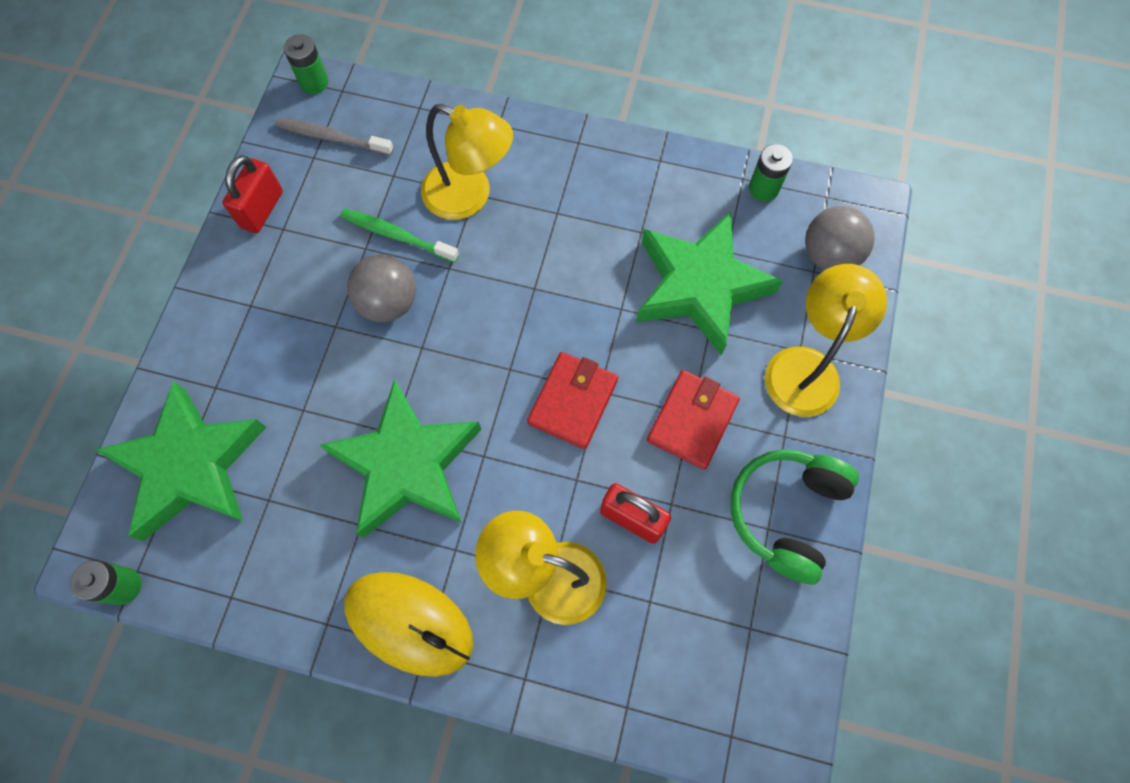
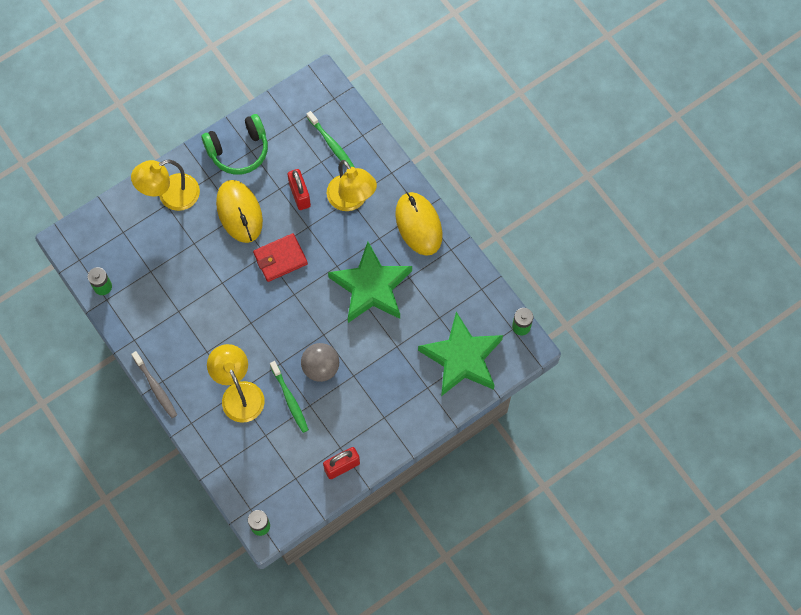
camera: 140 degrees left, 0 degrees up
(332, 138) = (277, 482): grey toothbrush -> grey toothbrush (155, 387)
(661, 647) = (331, 144): none -> green toothbrush
(692, 421) = (239, 212): red wallet -> yellow mouse
(700, 286) = (178, 265): green star -> none
(829, 255) = (109, 233): grey ball -> none

